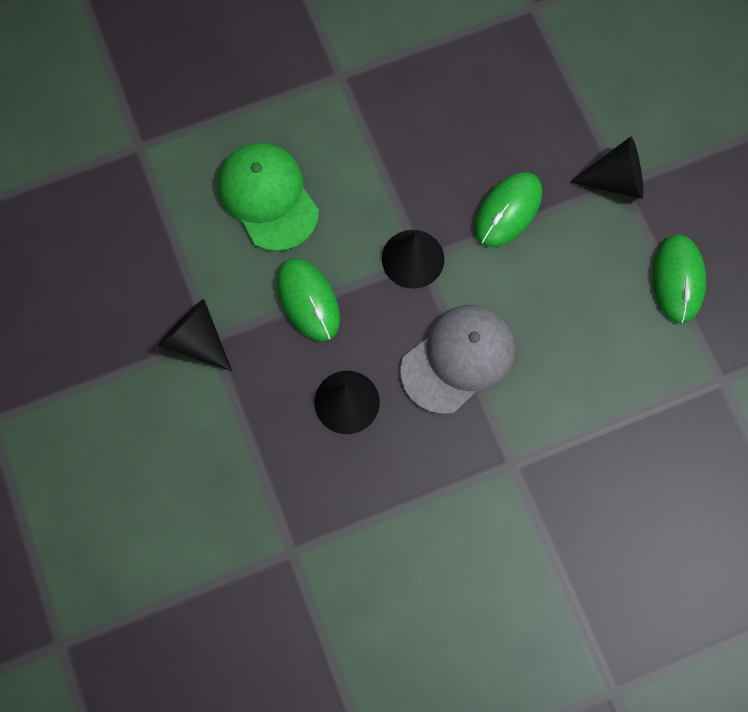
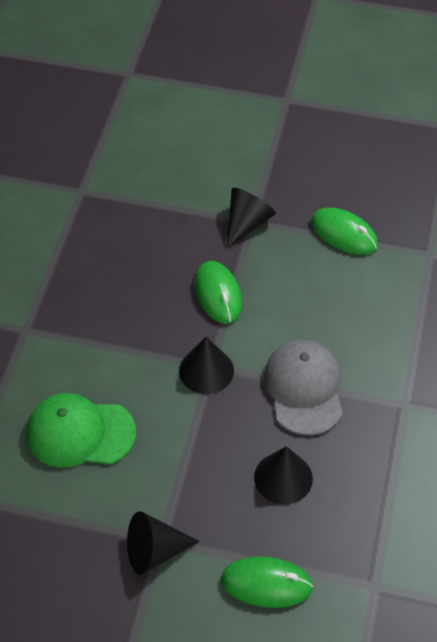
camera: 55 degrees left, 20 degrees down
(308, 300) = (184, 455): green mouse -> green mouse (266, 583)

